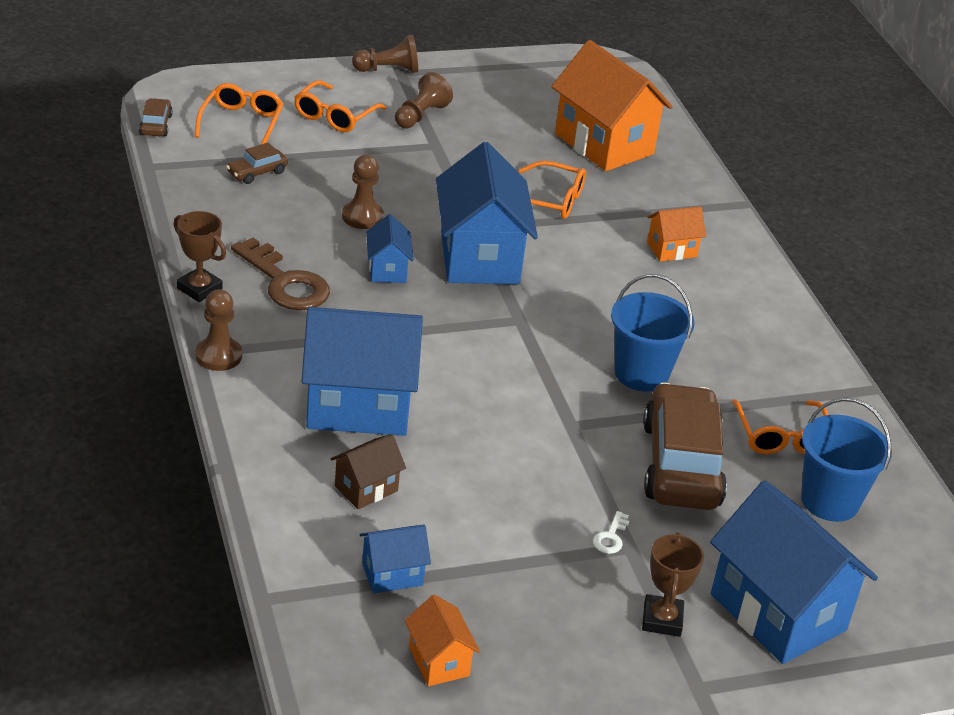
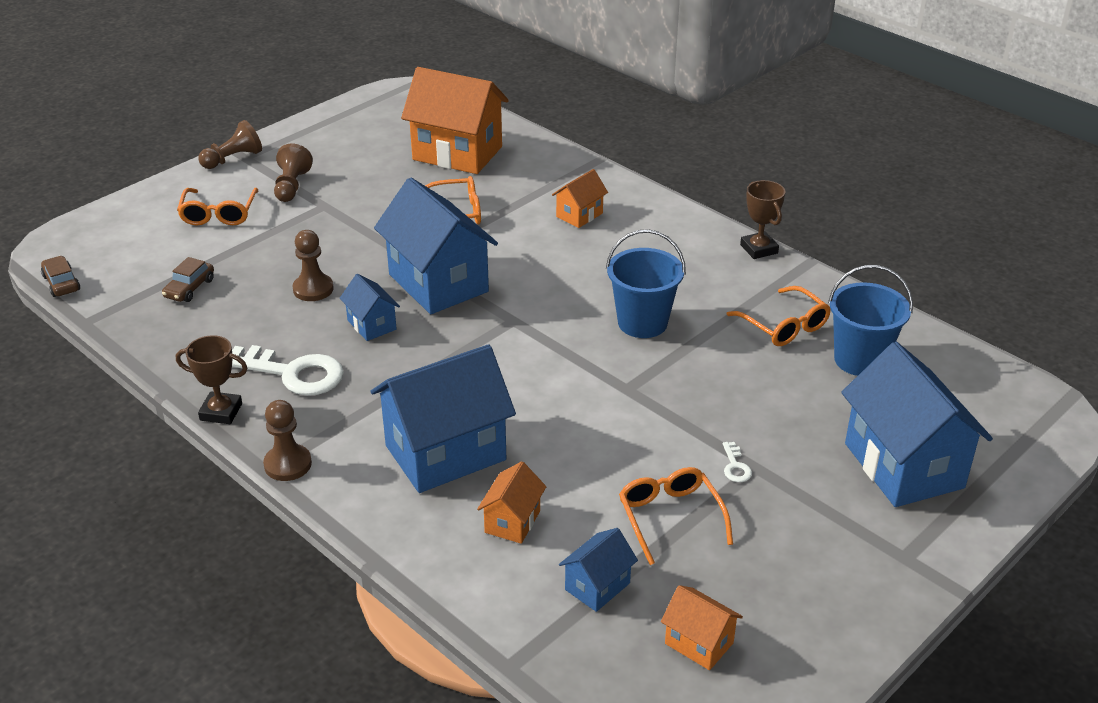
camera: 25 degrees left, 0 degrees up
(241, 123) = (140, 251): orange glasses -> orange glasses (670, 518)
(285, 282) = (293, 373): brown key -> white key
(366, 488) = (512, 521): brown house -> orange house
(662, 620) = (831, 515): brown trophy -> brown trophy (759, 249)
(680, 464) = (733, 381): brown car -> none
(778, 612) = (903, 465): blue house -> blue house turned 45 degrees clockwise

